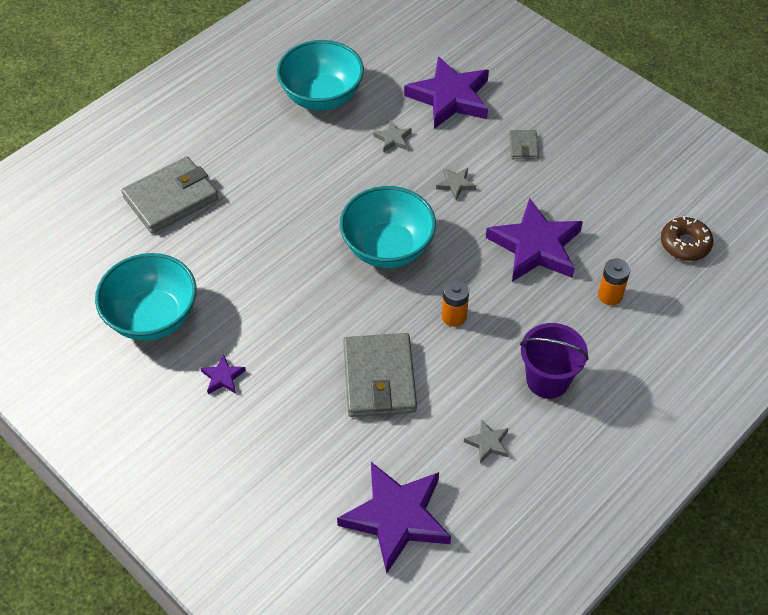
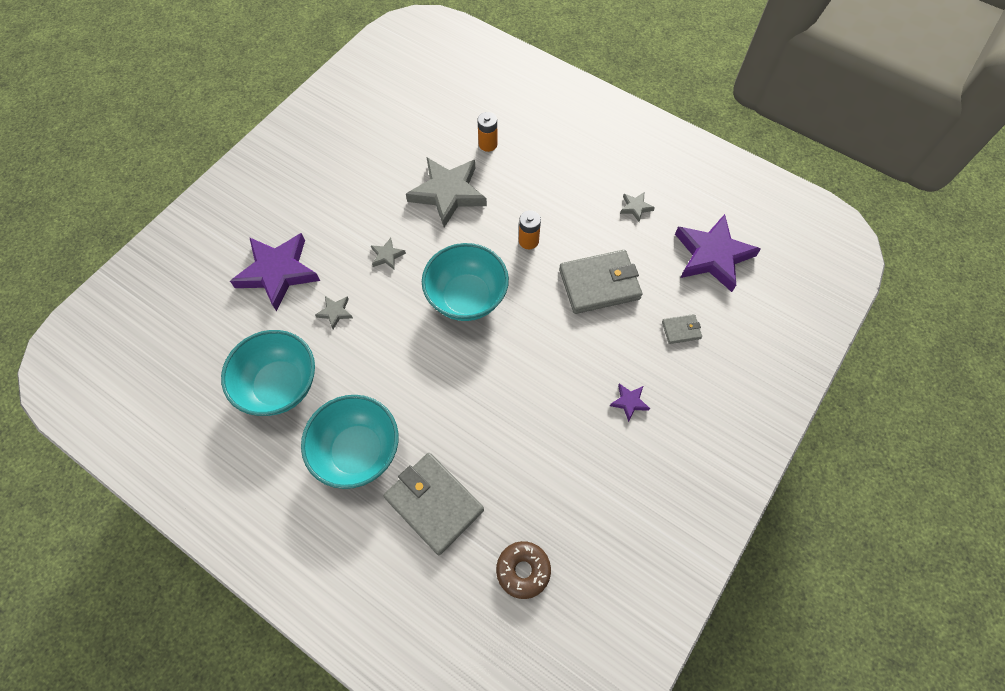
camera: 100 degrees left, 10 degrees up
(153, 317) = (581, 480): turquoise bowl -> turquoise bowl (358, 451)
(523, 146) = (337, 210): grey wallet -> grey wallet (681, 330)
(535, 246) = (448, 193): purple star -> grey star
(547, 380) = (572, 176): purple bucket -> none
(685, 244) = (431, 102): brown donut -> brown donut (523, 570)

